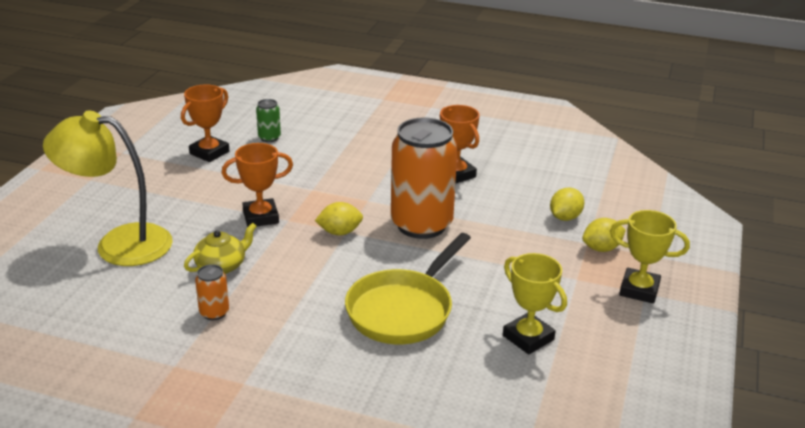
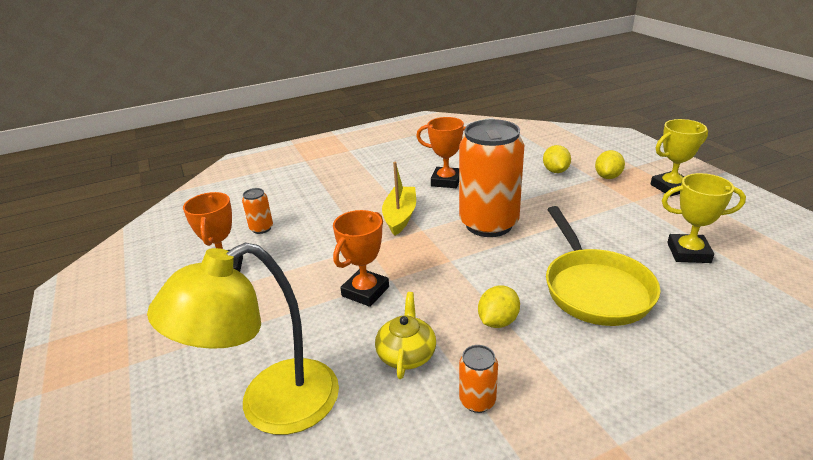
camera: 40 degrees left, 0 degrees up
(269, 138) = (261, 228): green can -> orange can
(339, 232) = (446, 264): yellow lemon -> yellow lemon (498, 321)
(370, 182) = (400, 216): none -> yellow boat

